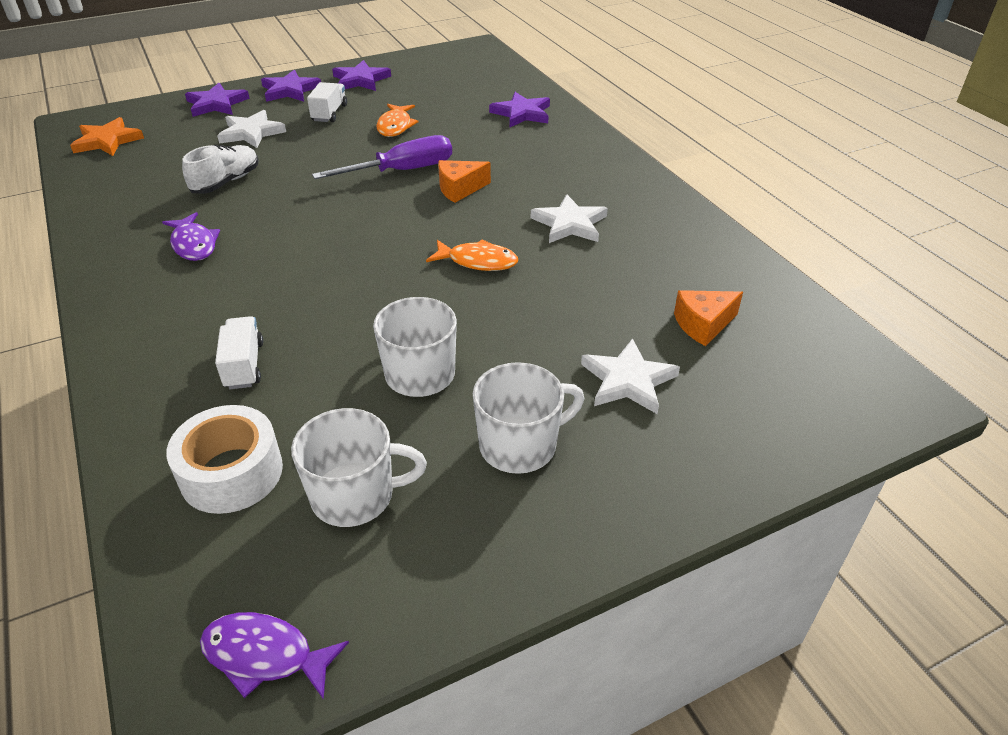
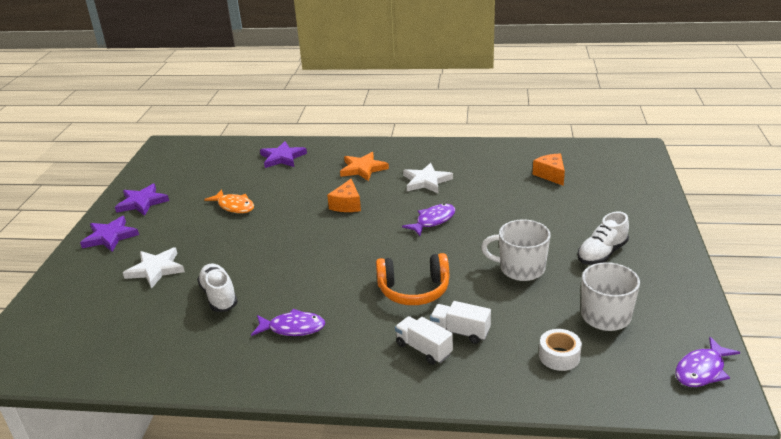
camera: 55 degrees left, 10 degrees down
(107, 141) = (61, 349): orange star -> orange star (363, 169)
(216, 104) = (79, 277): purple star -> none
(231, 473) = (559, 356): white tape -> white tape, size x0.62
(311, 299) = (414, 290): none -> orange headphones
(329, 113) = (175, 228): white truck -> white truck (424, 349)
(402, 171) = (298, 219): purple screwdriver -> none
(478, 261) = (433, 221): orange fish -> purple fish
(520, 445) = (602, 253): white mug -> white shoe
(628, 380) = (576, 209): white star -> none
(703, 325) = (551, 175): orange cheese -> orange cheese turned 150 degrees clockwise

